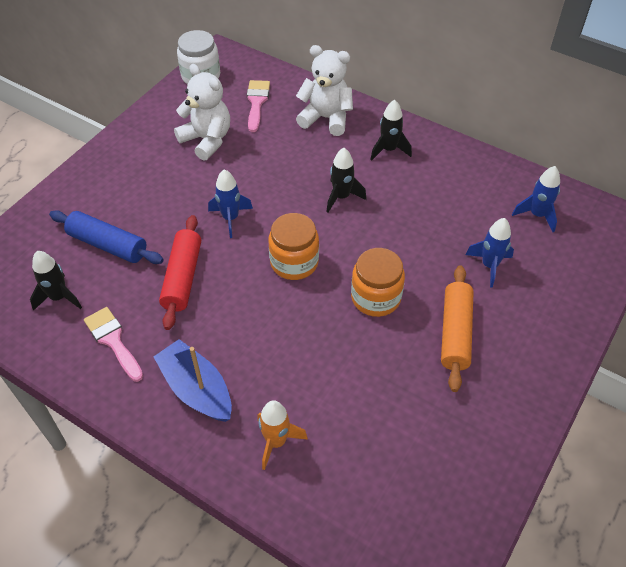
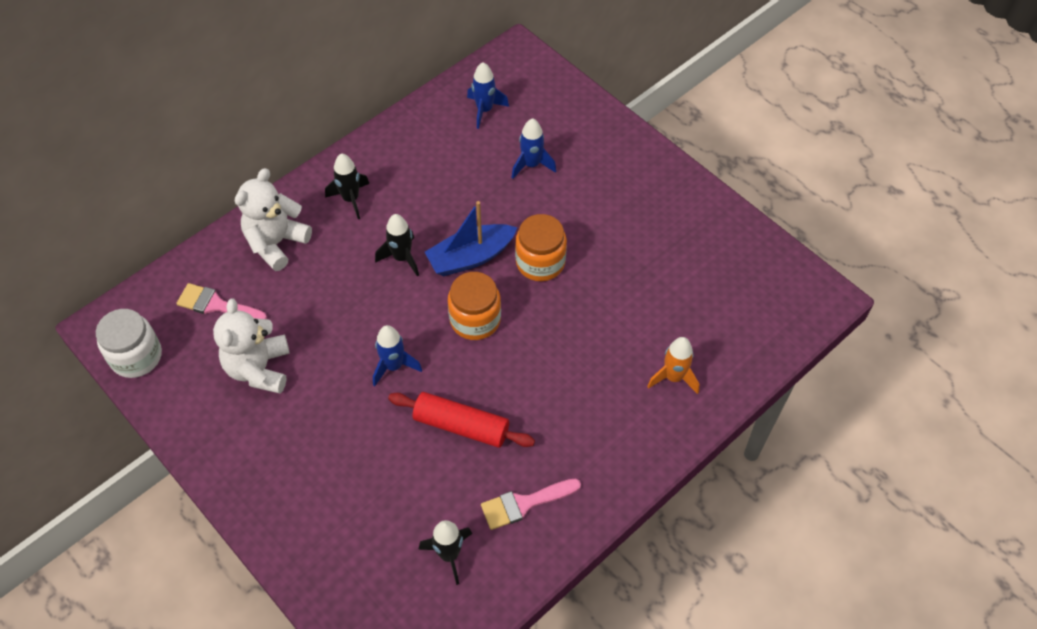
camera: 75 degrees left, 5 degrees up
(108, 244) = (388, 496): blue rolling pin -> none
(196, 389) = (603, 433): blue boat -> blue boat (470, 257)
(207, 140) = (259, 369): white teddy bear -> white teddy bear turned 60 degrees counterclockwise
(455, 333) = (597, 213): orange rolling pin -> none

